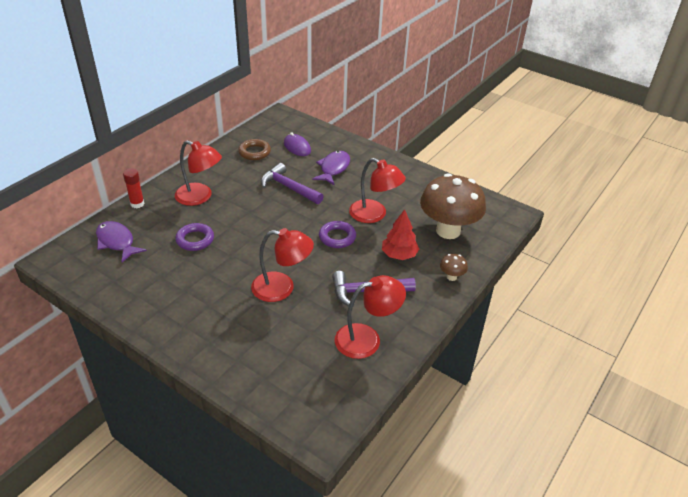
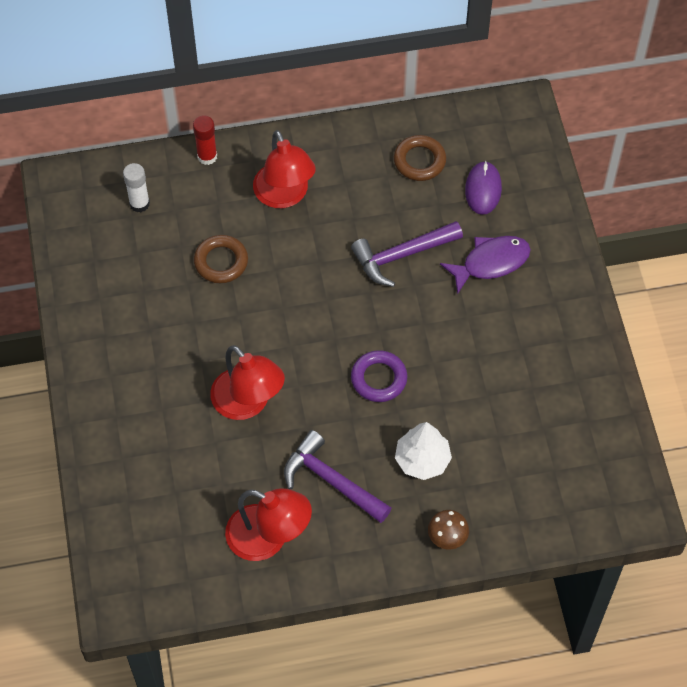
camera: 45 degrees right, 20 degrees up
(117, 242) = (139, 204): purple fish -> white glue stick
(195, 240) = (221, 262): purple ring -> brown ring
(289, 187) = (401, 255): purple hammer -> purple hammer turned 105 degrees counterclockwise
(374, 215) = (459, 378): red lamp -> none
(399, 255) = (422, 460): red tree -> white tree
(448, 231) = (522, 472): brown mushroom -> none

